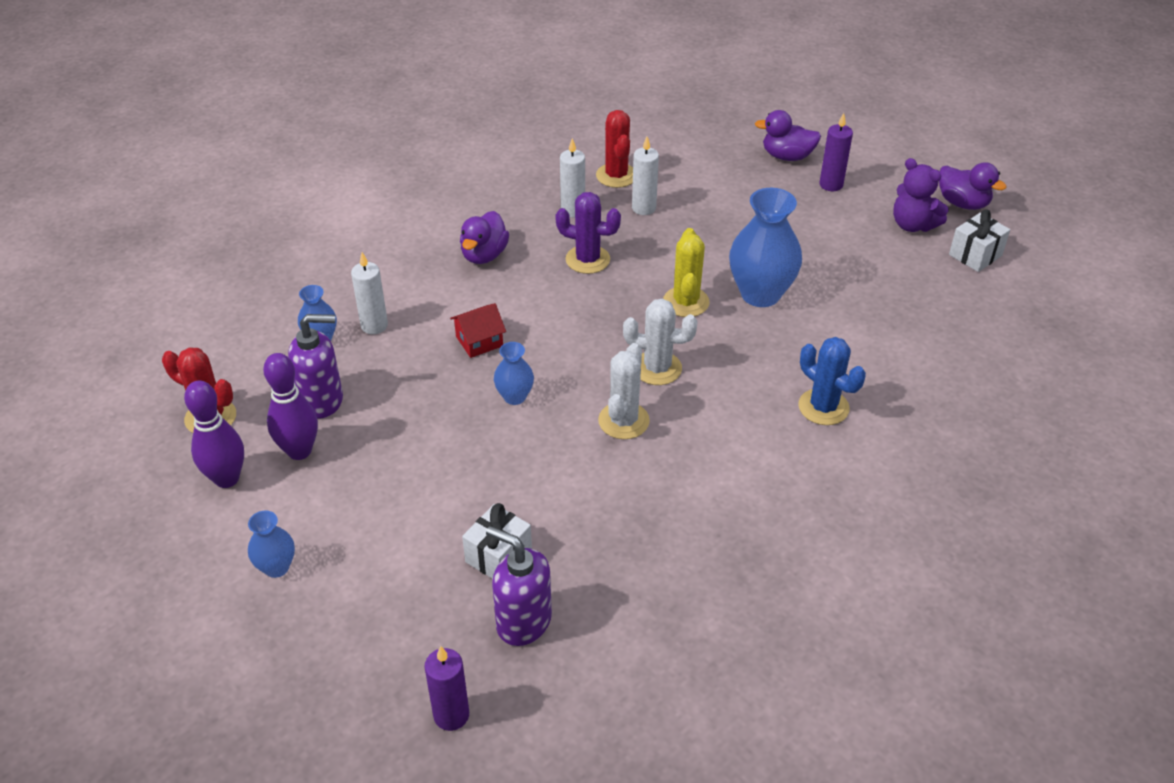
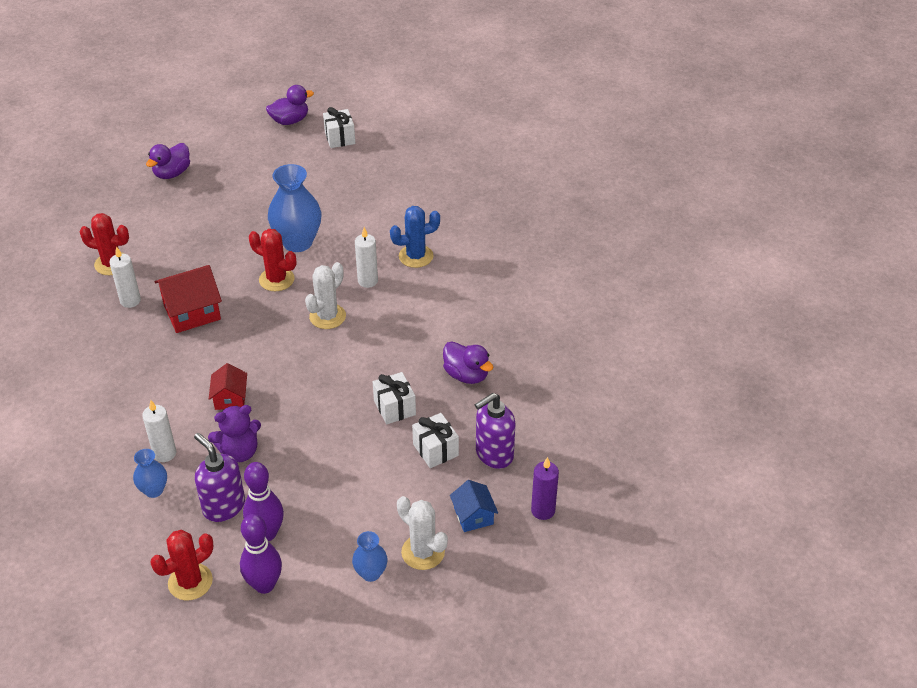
camera: 65 degrees left, 0 degrees up
(322, 400) = (223, 506): purple soap dispenser -> purple soap dispenser turned 60 degrees counterclockwise
(408, 638) = (473, 516): none -> blue house
(484, 255) = (138, 366): purple duck -> purple duck (466, 375)
(514, 397) = (300, 397): blue vase -> none
(546, 488) = (394, 408): none -> white gift
(587, 259) = (192, 312): purple cactus -> red house
(623, 421) = (362, 350): white cactus -> white cactus (423, 552)
(644, 208) = (162, 263): white candle -> white candle (367, 281)
(686, 302) = (276, 279): yellow cactus -> red cactus
(831, 184) = (220, 166): purple candle -> none
(913, 225) = (291, 150): purple teddy bear -> purple teddy bear (239, 452)

